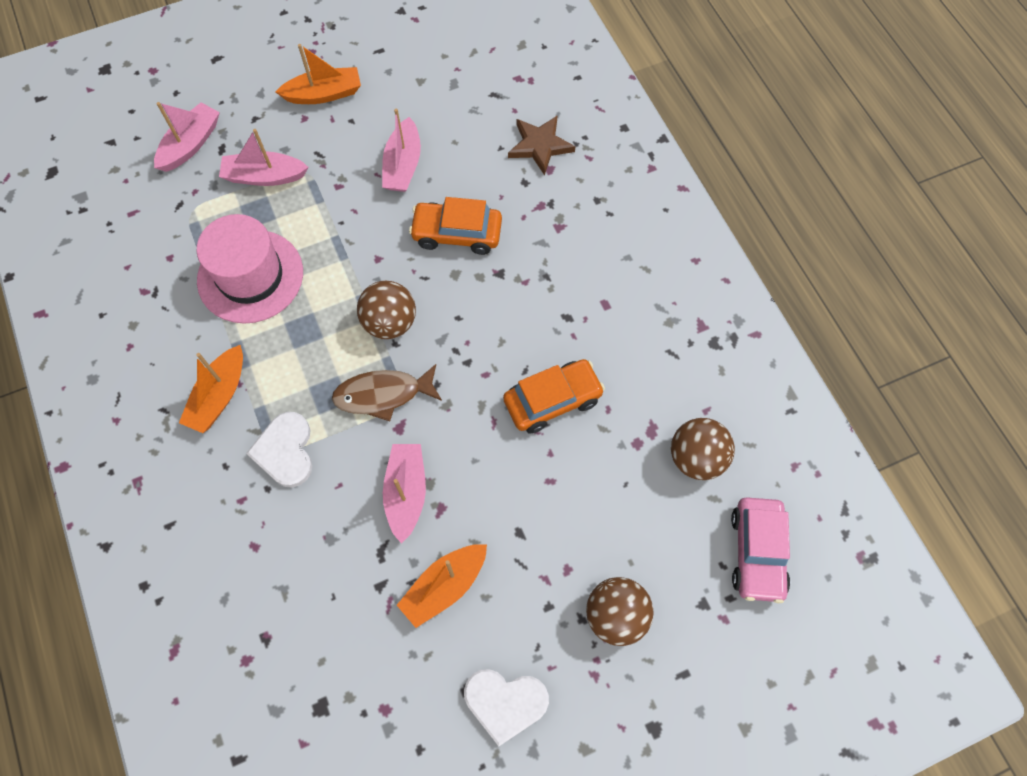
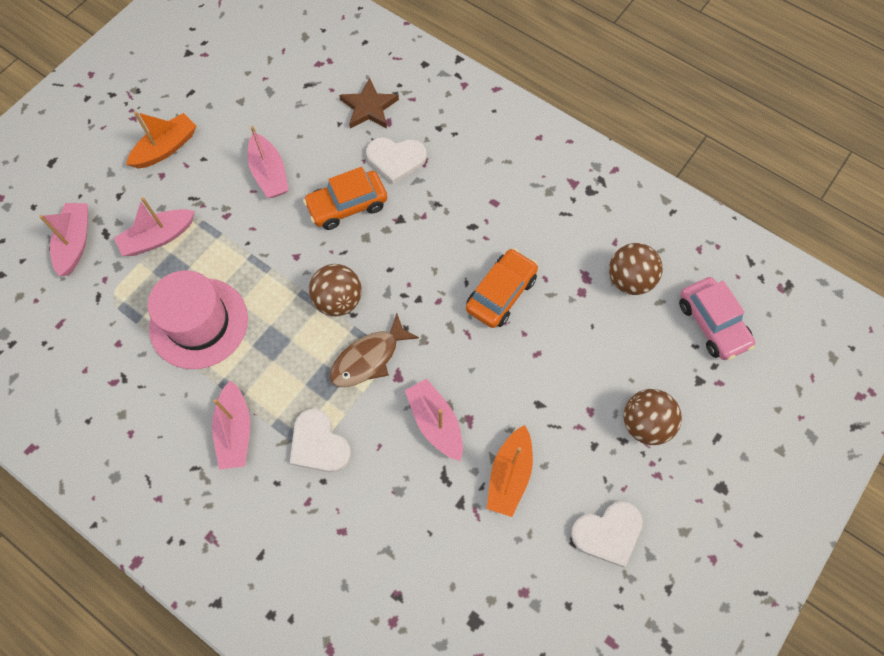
camera: 30 degrees left, 0 degrees up
(219, 396) = (235, 431): orange boat -> pink boat
(533, 211) = (396, 159): none -> white heart

